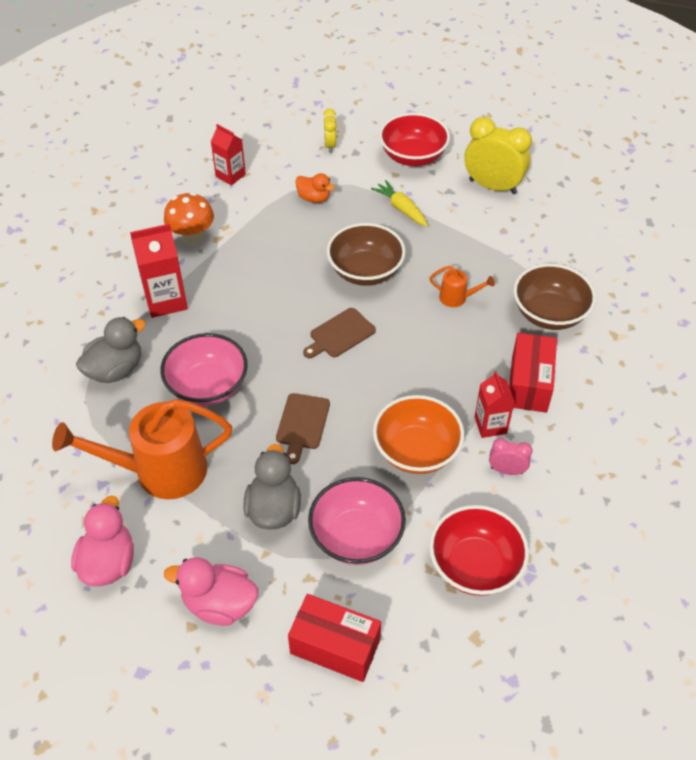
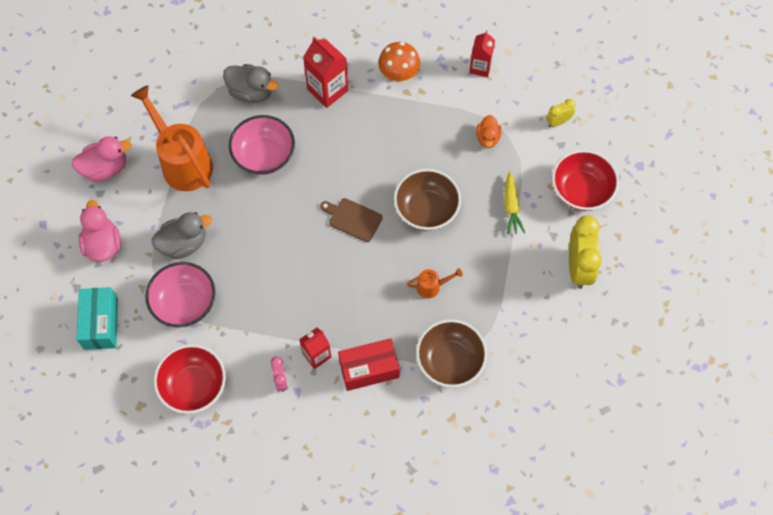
camera: 65 degrees right, 15 degrees up
(302, 424) = (259, 230): brown cutting board -> none
(335, 646) = (101, 323): red box -> turquoise box
(401, 208) = (511, 207): yellow carrot -> yellow carrot turned 150 degrees clockwise
(416, 451) = (270, 313): orange bowl -> none
(457, 298) = (432, 287): orange watering can -> orange watering can turned 90 degrees counterclockwise

